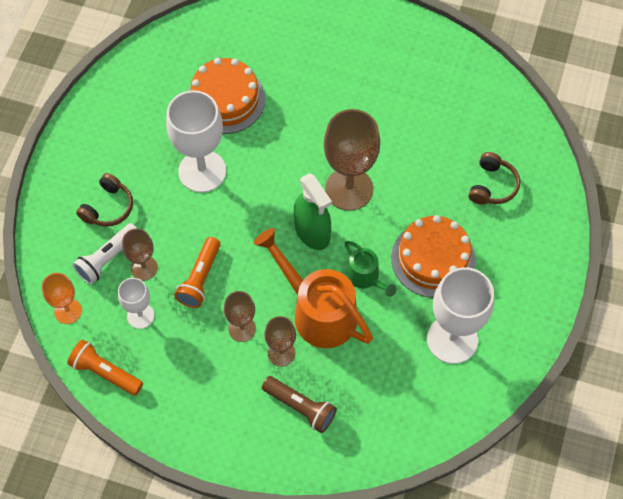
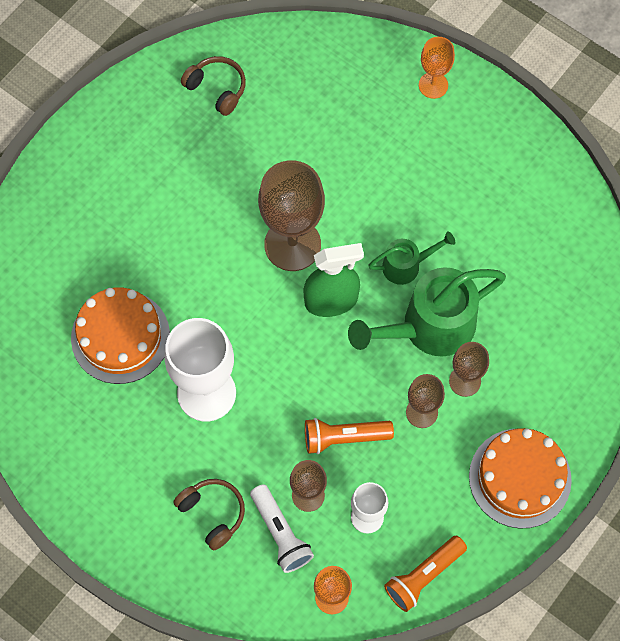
camera: 70 degrees left, 5 degrees up
(200, 278) = (344, 438): orange flashlight -> orange flashlight turned 135 degrees clockwise
(300, 407) = (533, 382): brown flashlight -> none
(317, 311) = (428, 328): orange watering can -> green watering can
(433, 259) = (409, 191): orange cake -> orange cake (520, 478)
(452, 339) = (507, 207): white goblet -> none
(492, 185) = (345, 102): brown headphones -> brown headphones (217, 89)
(540, 246) = (433, 85): none -> orange goblet

